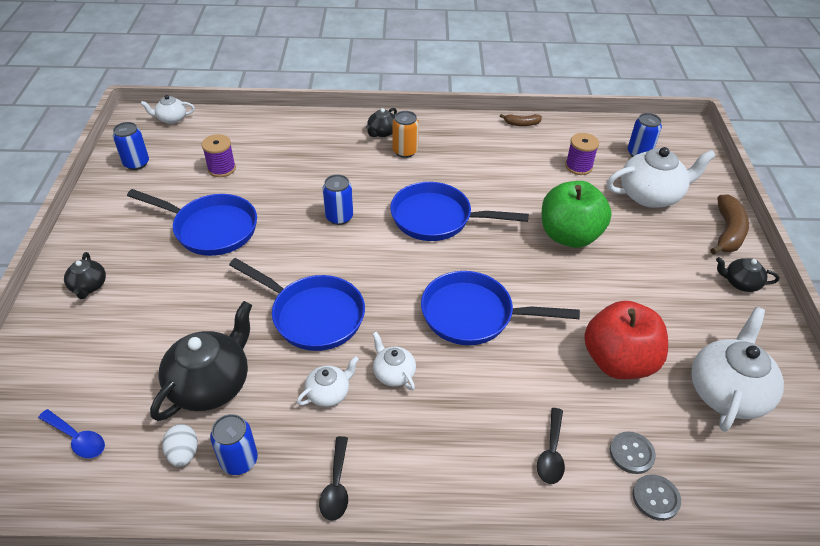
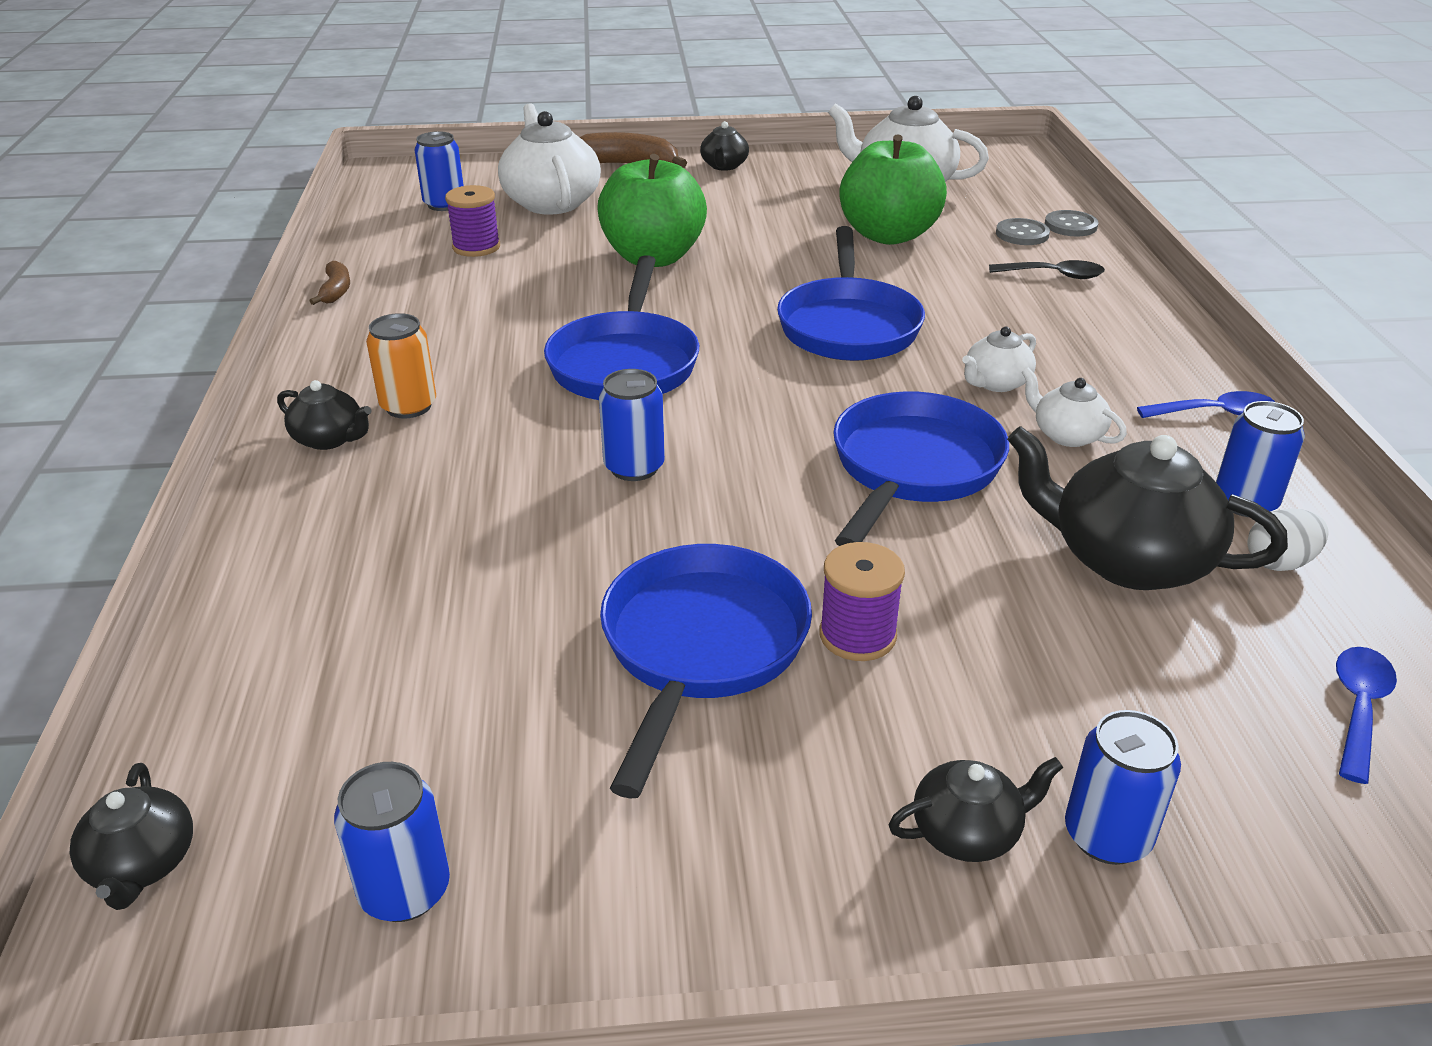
camera: 95 degrees left, 10 degrees down
(65, 324) = (1107, 836): none -> blue can
(171, 119) = (142, 864): white teapot -> black teapot
(222, 168) = (450, 677): purple spool -> purple spool (857, 635)
(336, 485) = (1214, 413): black spoon -> blue spoon
(618, 361) = (888, 235): red apple -> green apple

